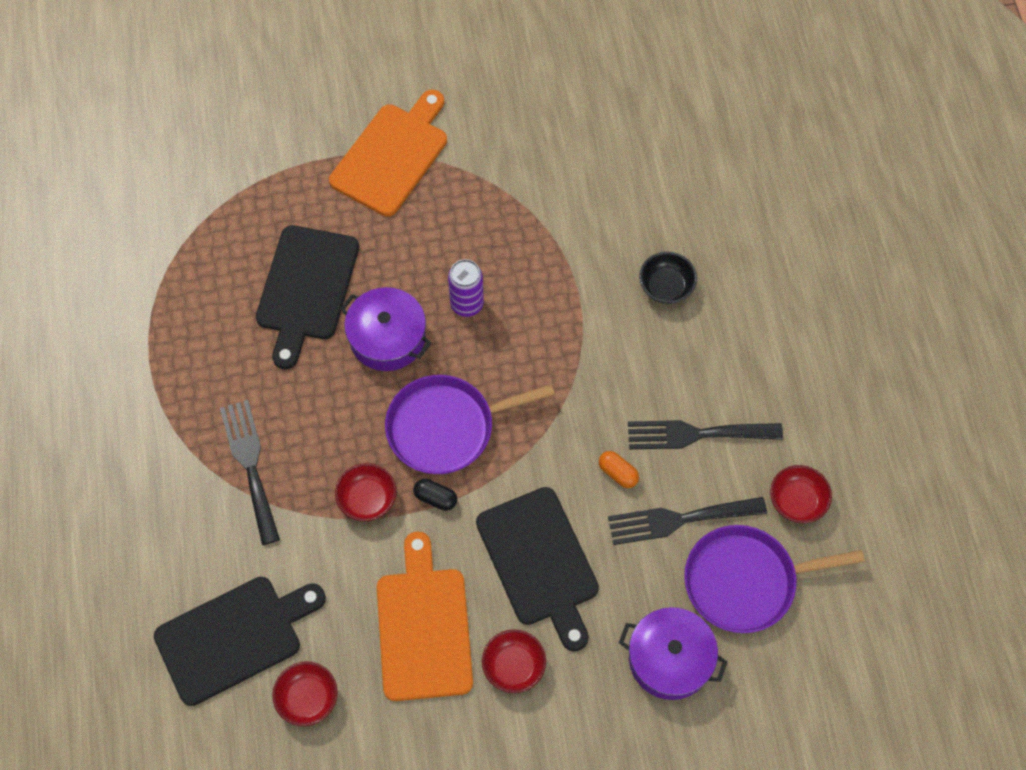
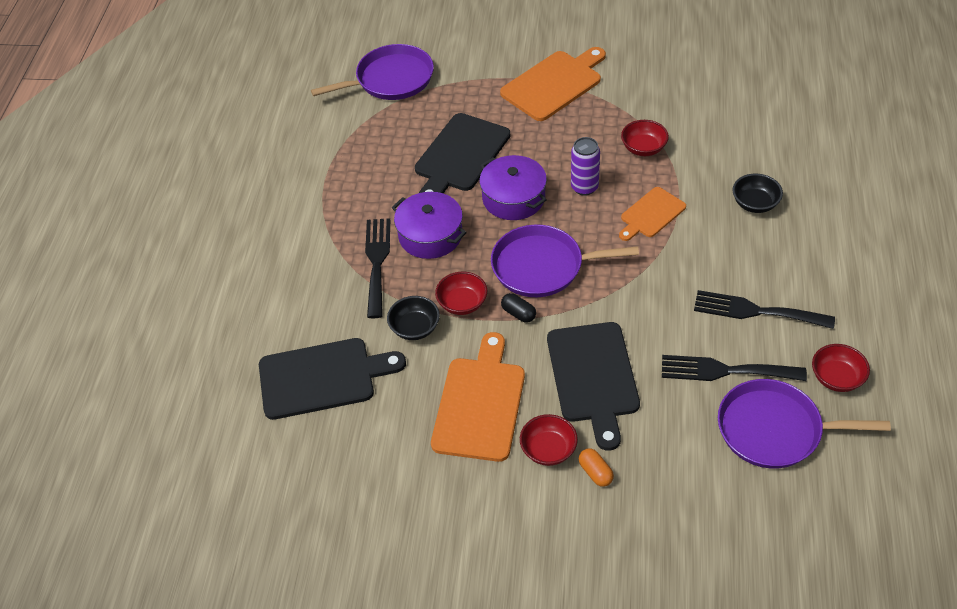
camera: 20 degrees right, 15 degrees down
(185, 188) = (391, 79): none -> purple pan
(307, 698) = (366, 435): red bowl -> red bowl (643, 148)
(322, 545) = (415, 328): none -> black bowl
(552, 326) = (651, 214): none -> orange cutting board
(618, 473) = (679, 326): orange capsule -> orange capsule (595, 472)
(670, 659) = (690, 475): purple pot -> purple pot (430, 235)

